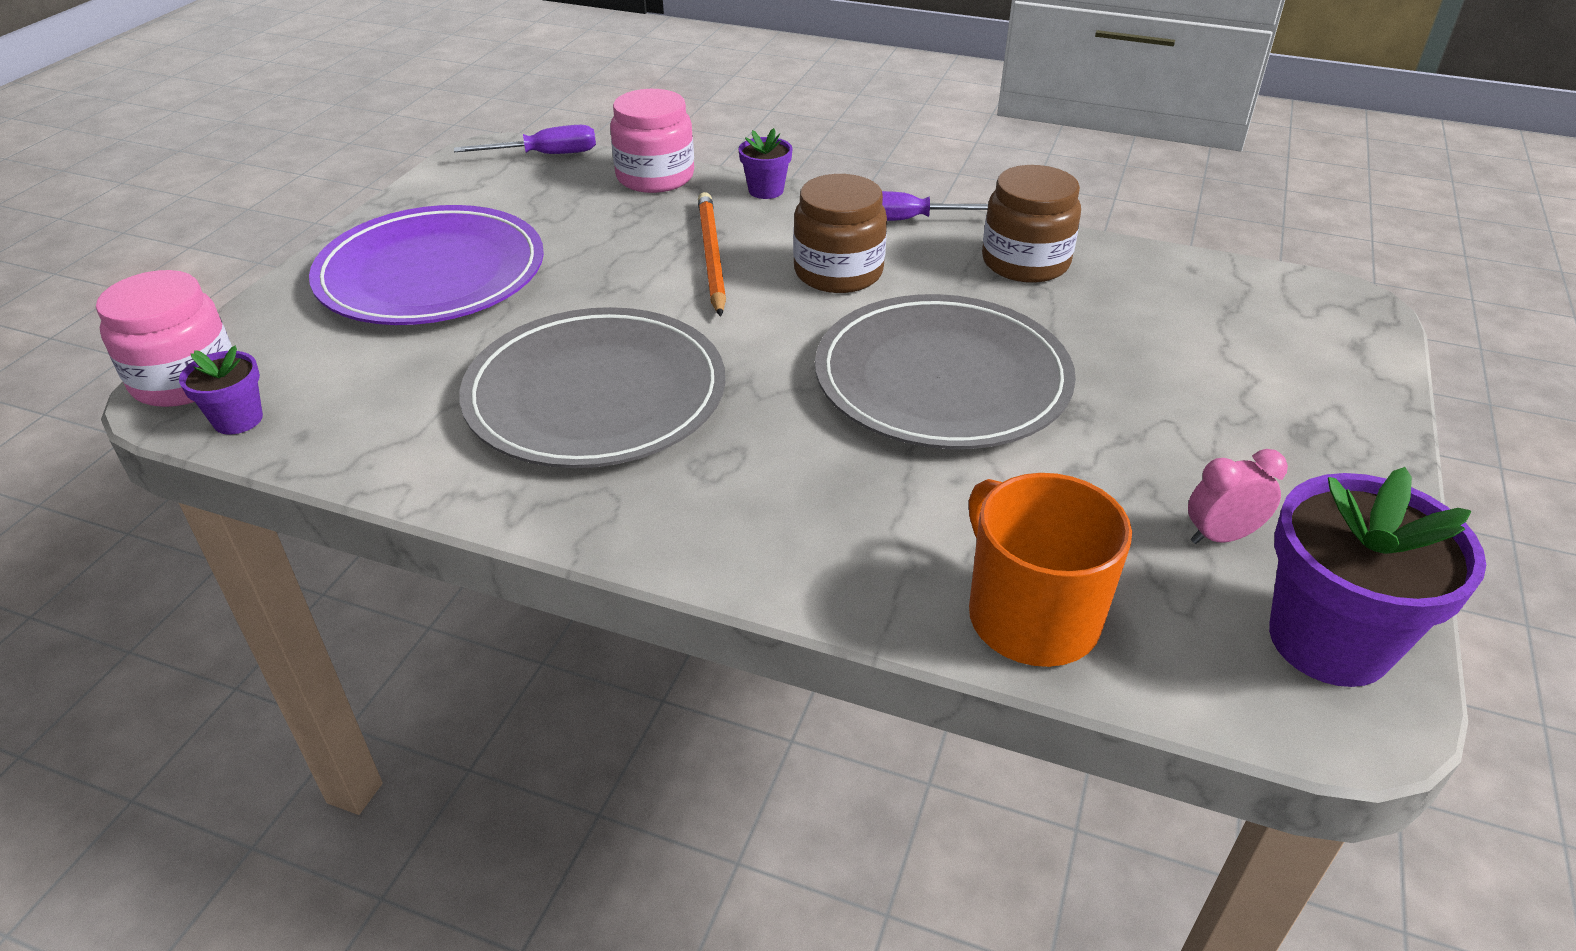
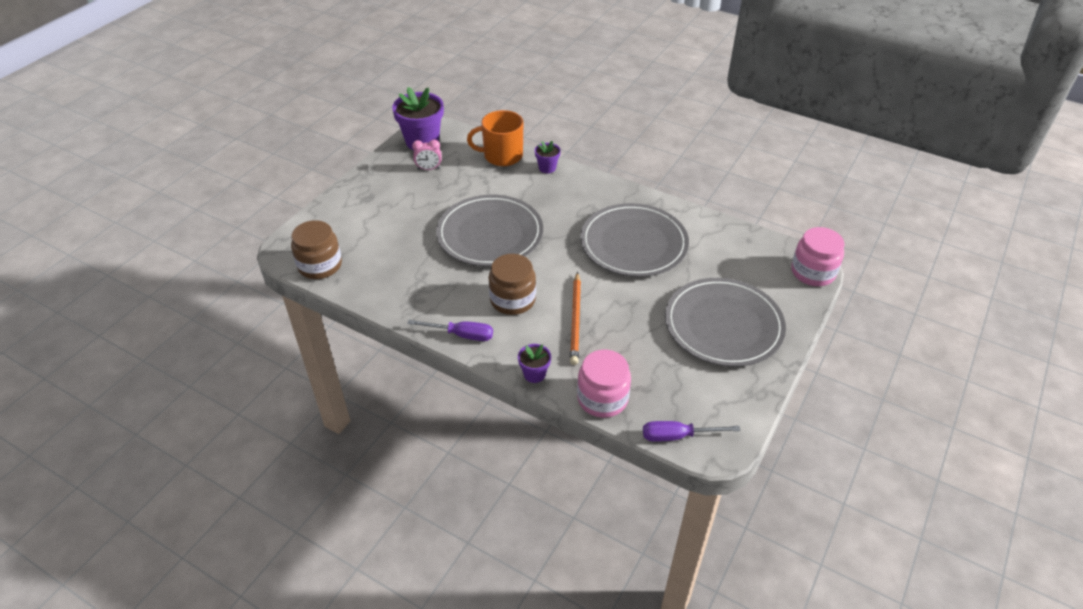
camera: 170 degrees left, 5 degrees up
(238, 419) = (778, 249): purple flower pot -> purple flower pot (547, 168)
(431, 274) = (723, 325): purple plate -> grey plate
(1025, 262) = (415, 294): brown jar -> brown jar (320, 265)
(1030, 616) = (502, 156): orange mug -> orange mug turned 105 degrees clockwise

